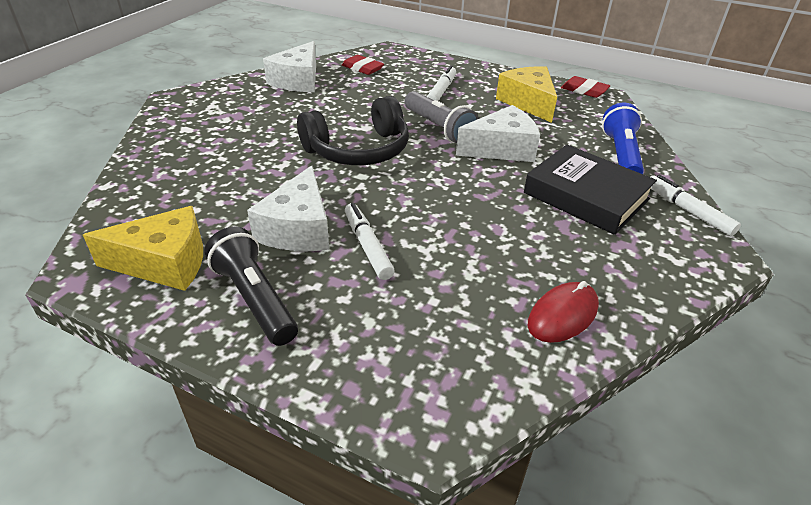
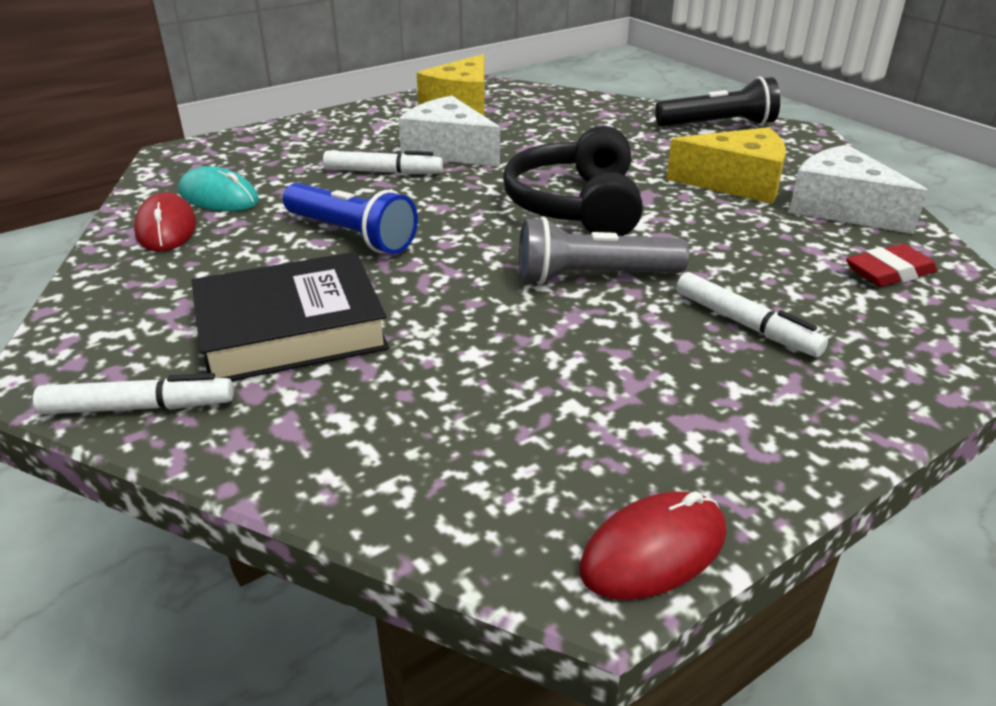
camera: 120 degrees right, 5 degrees down
(255, 299) = (377, 125): black flashlight -> black flashlight (718, 125)
(490, 318) = (218, 197): none -> turquoise mouse
(501, 149) = (483, 309): white cheese -> none
(528, 103) = (633, 413): yellow cheese -> yellow cheese (736, 183)
(584, 90) = (653, 550): red eraser -> red mouse
(620, 155) = (340, 430): blue flashlight -> blue flashlight (351, 235)

